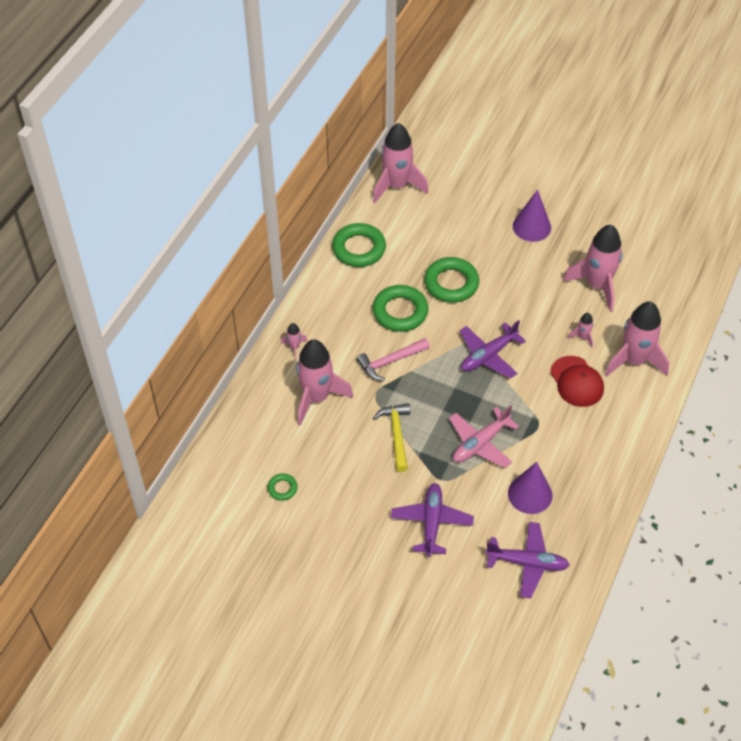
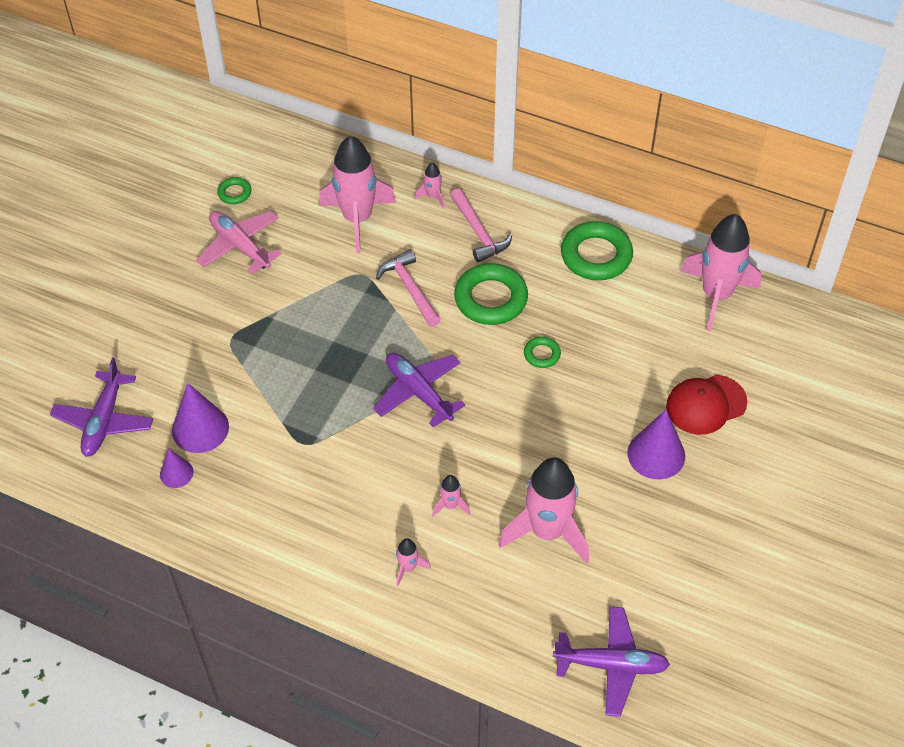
camera: 90 degrees right, 0 degrees up
(334, 318) = (479, 232): none -> pink hammer
(396, 434) = (299, 295): yellow hammer -> none
(431, 522) = (173, 327): purple plane -> purple plane (611, 665)
(451, 283) = (542, 354): green ring -> green ring, size x0.49
(480, 443) = (280, 379): pink plane -> pink plane (240, 246)
(572, 507) = (176, 473): none -> purple cone
(577, 382) = (373, 493): red cap -> red cap (705, 405)
(634, 360) = (408, 568): pink rocket -> pink rocket, size x0.43

